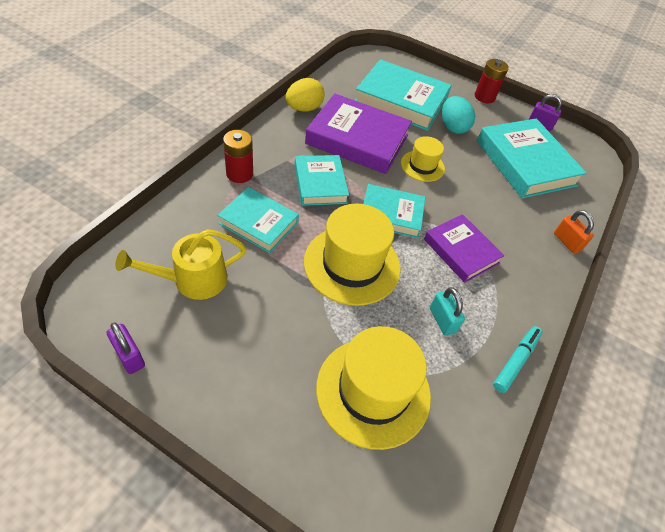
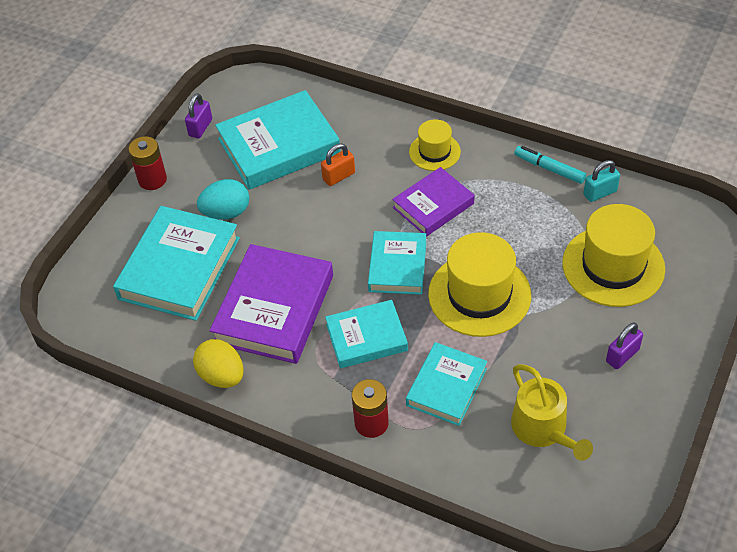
camera: 85 degrees left, 0 degrees up
(129, 356) = (646, 457): purple padlock -> purple padlock (622, 355)
(422, 166) = (309, 241): yellow hat -> yellow hat (434, 152)
(442, 320) = (523, 219): turquoise padlock -> turquoise padlock (600, 193)
(567, 242) = (395, 121): orange padlock -> orange padlock (339, 176)

